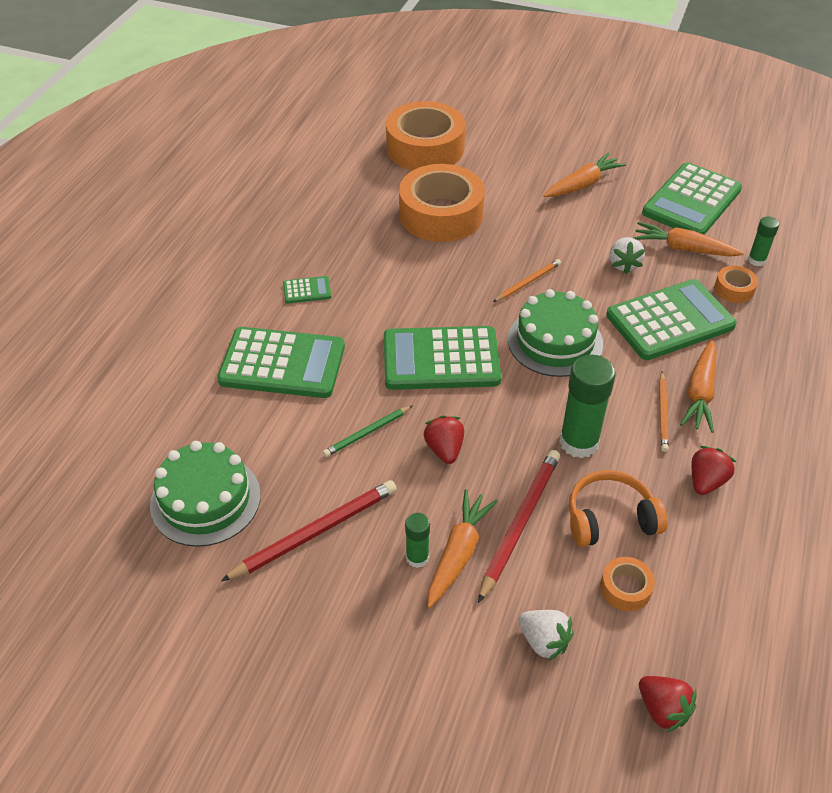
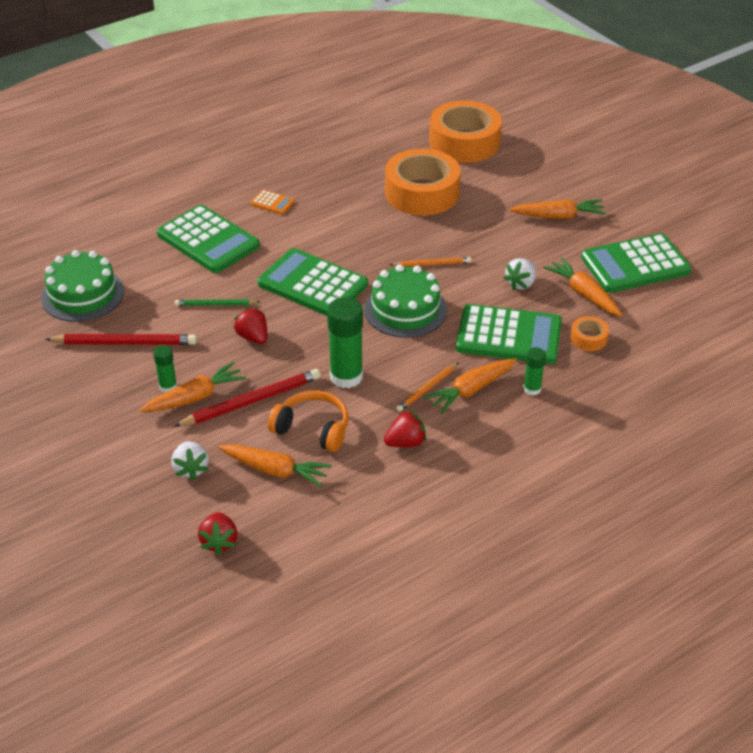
camera: 35 degrees right, 5 degrees down
(307, 290) = (272, 203): green calculator -> orange calculator
(444, 449) = (253, 337): red strawberry -> red strawberry turned 60 degrees counterclockwise
(625, 588) = (275, 470): orange tape -> orange carrot
(756, 260) = (635, 327): green glue stick -> green glue stick (532, 389)

